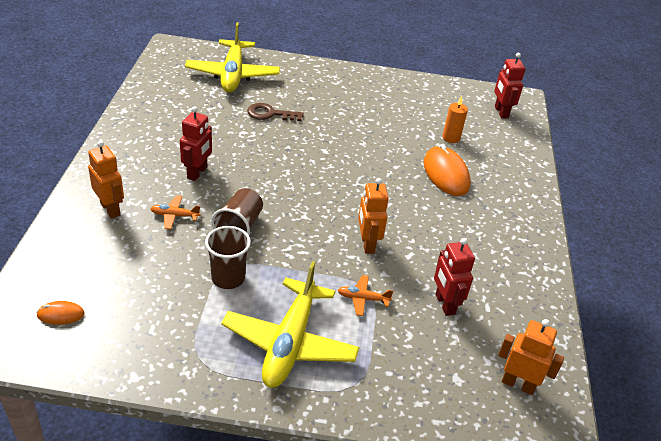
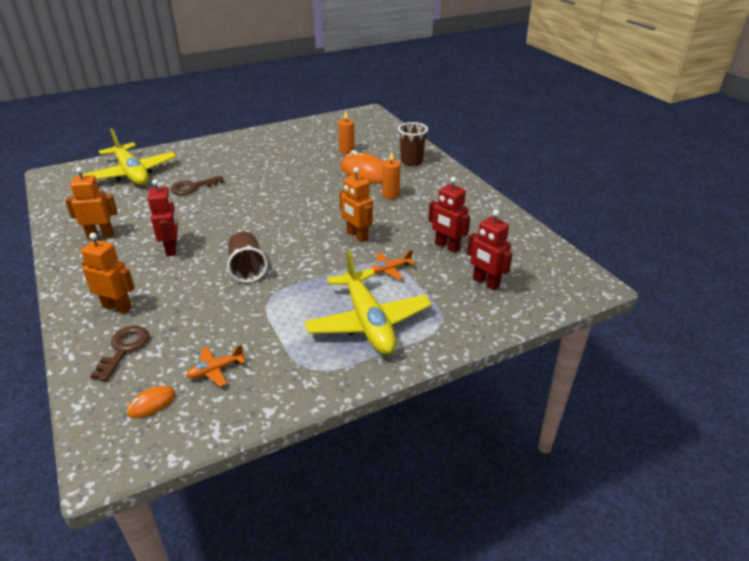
camera: 30 degrees left, 5 degrees down
(83, 252) = (124, 349): none -> brown key
(174, 216) = (183, 286): orange plane -> orange plane (215, 370)
(228, 278) = (275, 305): brown cup -> brown cup (411, 161)
(445, 213) = (390, 195): none -> orange candle
(501, 112) = (364, 124): red robot -> red robot (485, 282)
(518, 384) = (538, 268): orange robot -> orange robot (100, 235)

